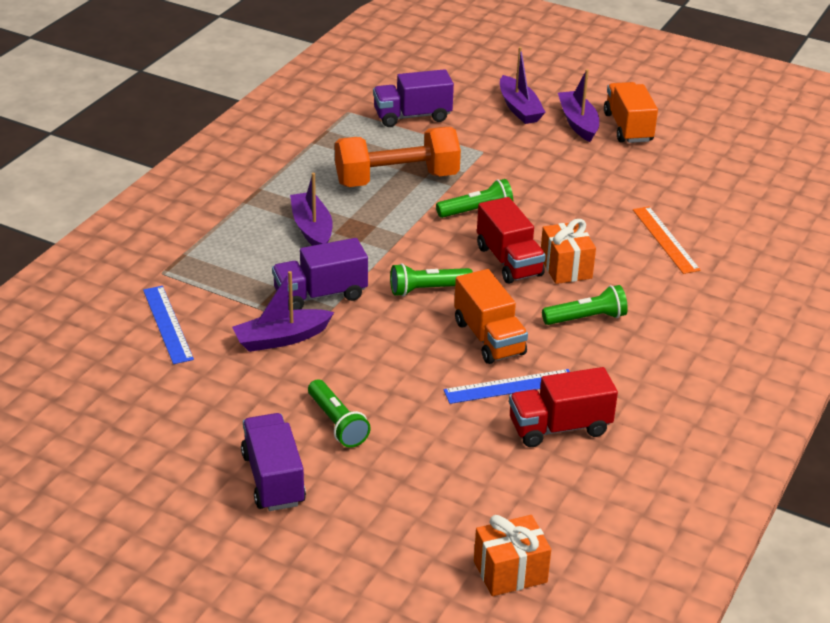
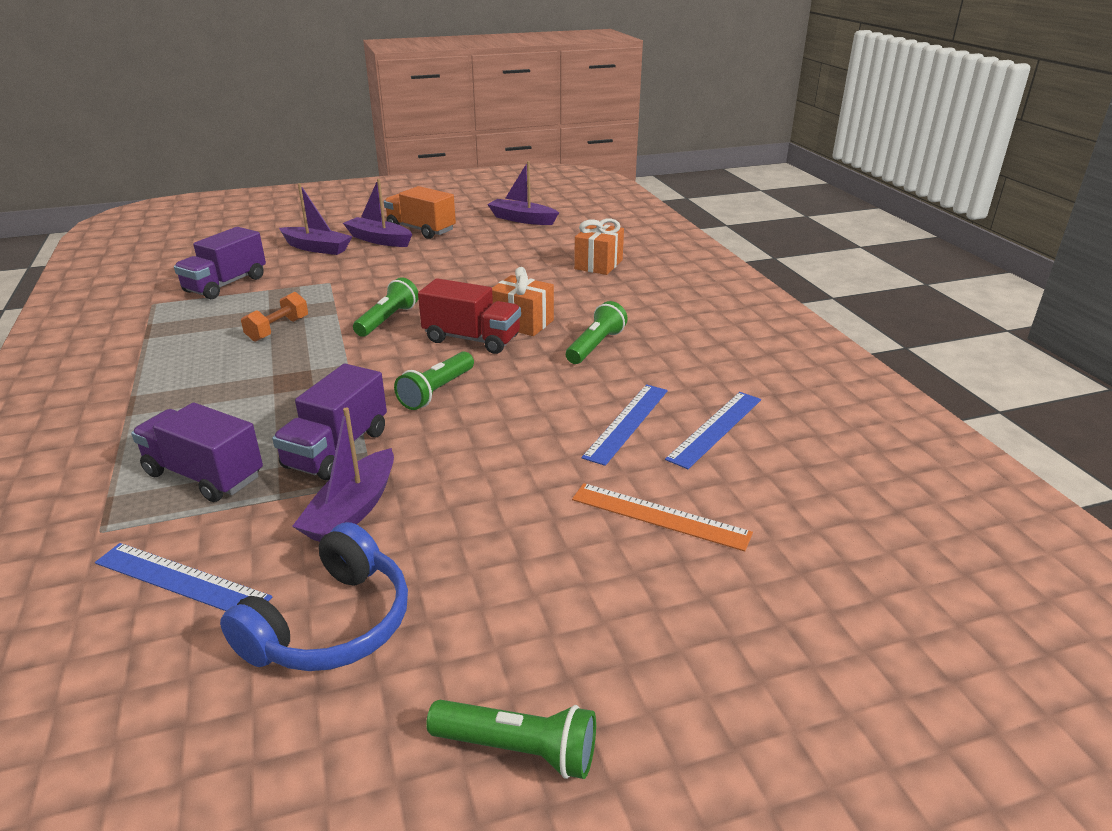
camera: 45 degrees left, 5 degrees down
(201, 390) = (330, 624): none -> blue headphones
(273, 479) = (563, 660): purple truck -> purple truck (204, 475)
(312, 229) = (244, 401): purple boat -> purple boat (522, 219)
(337, 423) = (536, 552): green flashlight -> green flashlight (518, 750)
(397, 179) = (278, 329): orange dumbbell -> orange dumbbell, size x0.48
(489, 338) = (549, 398): orange truck -> none
(510, 572) = (899, 569): orange gift -> orange gift (598, 264)
(559, 427) = (715, 428): red truck -> blue ruler
(665, 239) = (559, 276): orange ruler -> orange ruler (660, 516)

